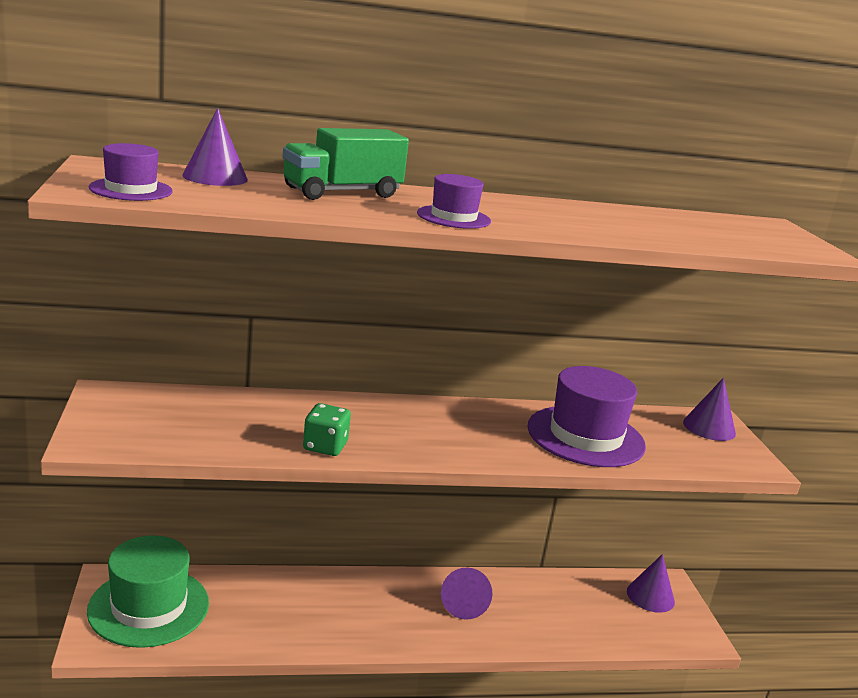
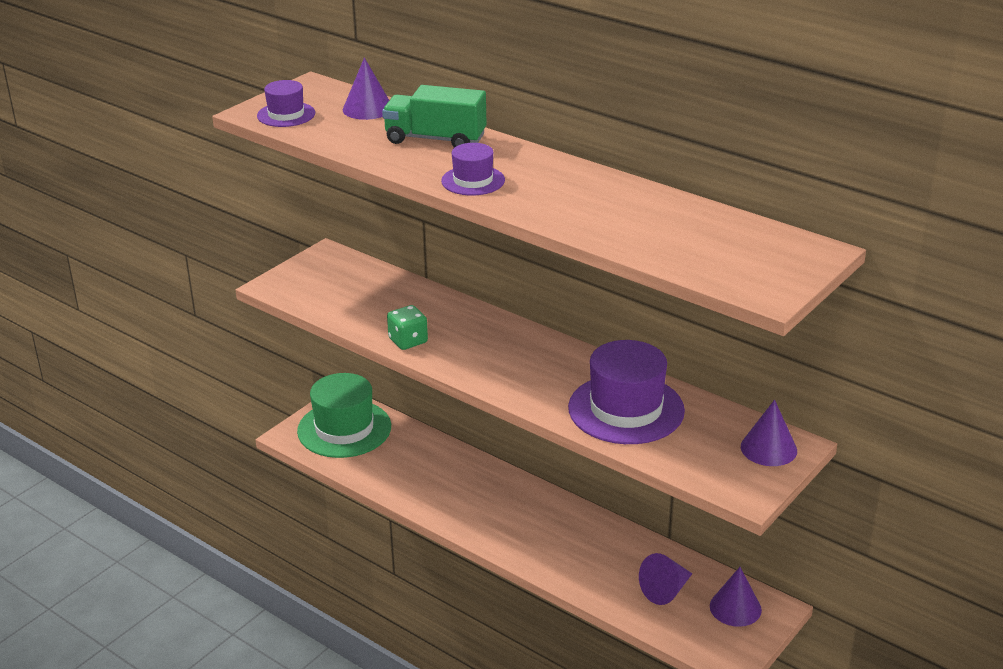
camera: 50 degrees right, 10 degrees up
(463, 604) = (558, 531): purple cone -> purple cone (665, 590)

